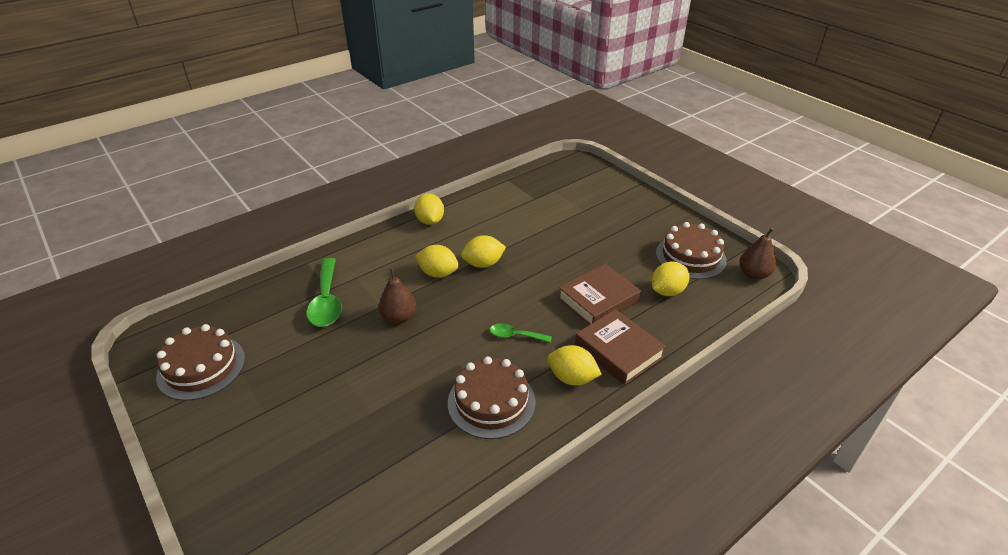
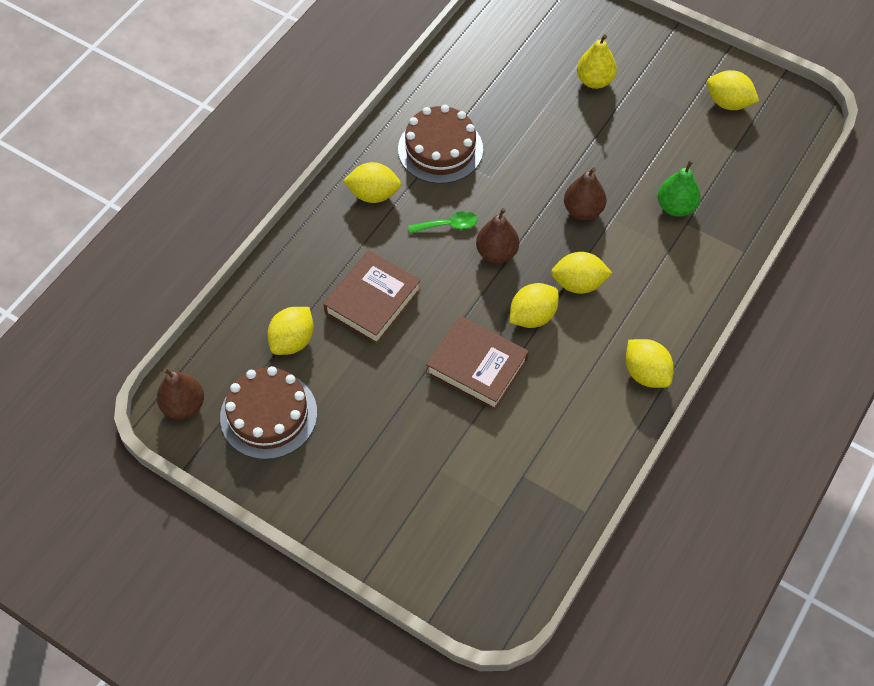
camera: 160 degrees right, 20 degrees up
(201, 367) = (728, 103): brown cake -> yellow lemon
(297, 427) = (594, 81): none -> yellow pear
(326, 301) = (675, 207): green spoon -> green pear
(486, 306) = (496, 253): none -> brown pear
(618, 351) = (334, 238): brown book -> brown book (477, 366)

